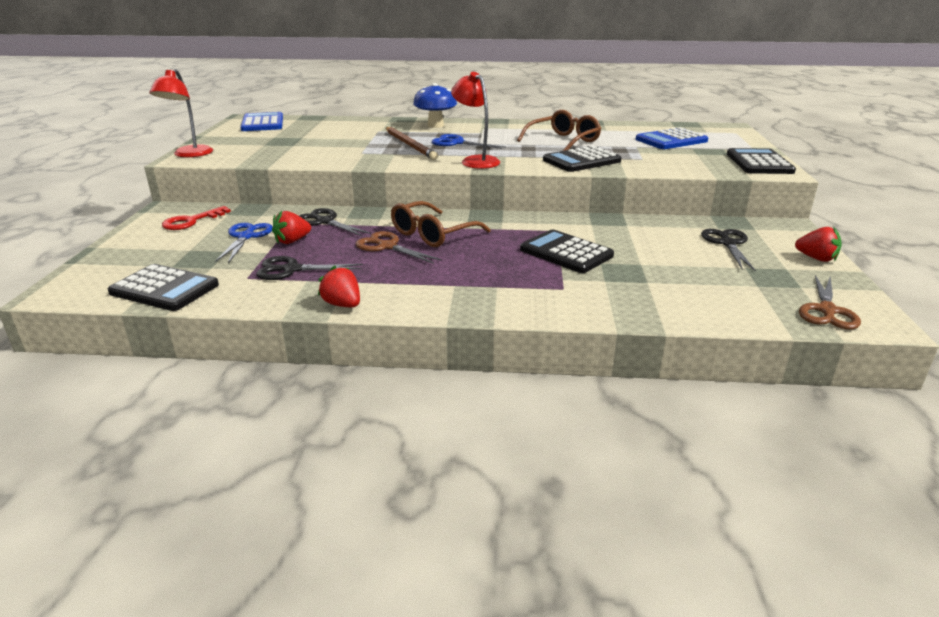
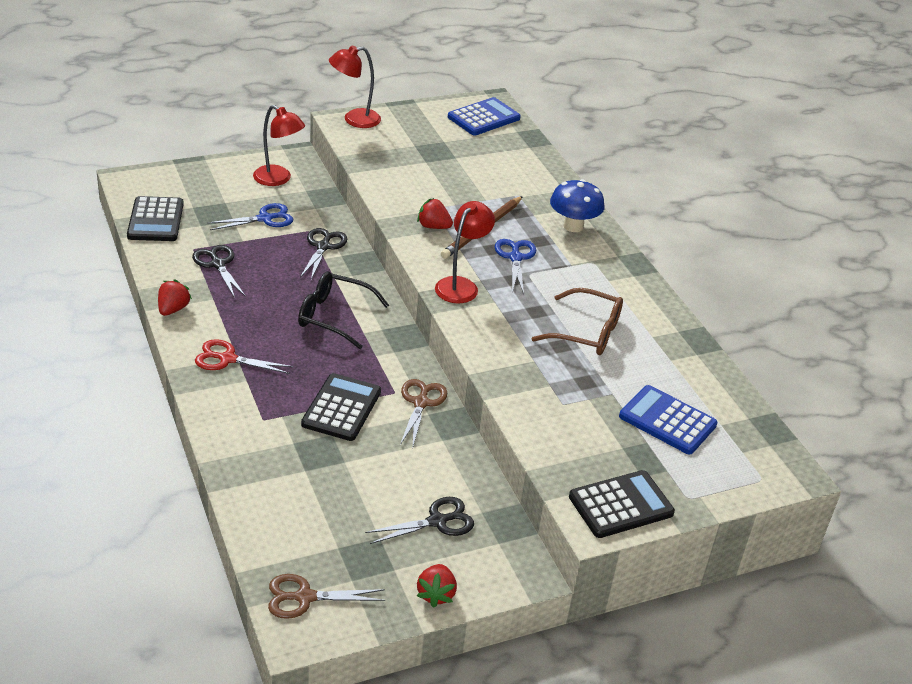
camera: 60 degrees right, 10 degrees up
(191, 221) = (278, 179): red key -> red lamp
(292, 241) = (271, 245): red strawberry -> red strawberry (433, 226)
(387, 246) = (291, 298): brown scissors -> brown scissors (421, 403)
(433, 234) = (334, 316): brown glasses -> black glasses
(455, 290) = (227, 359): none -> red scissors
(581, 161) = (517, 358): black calculator -> none

